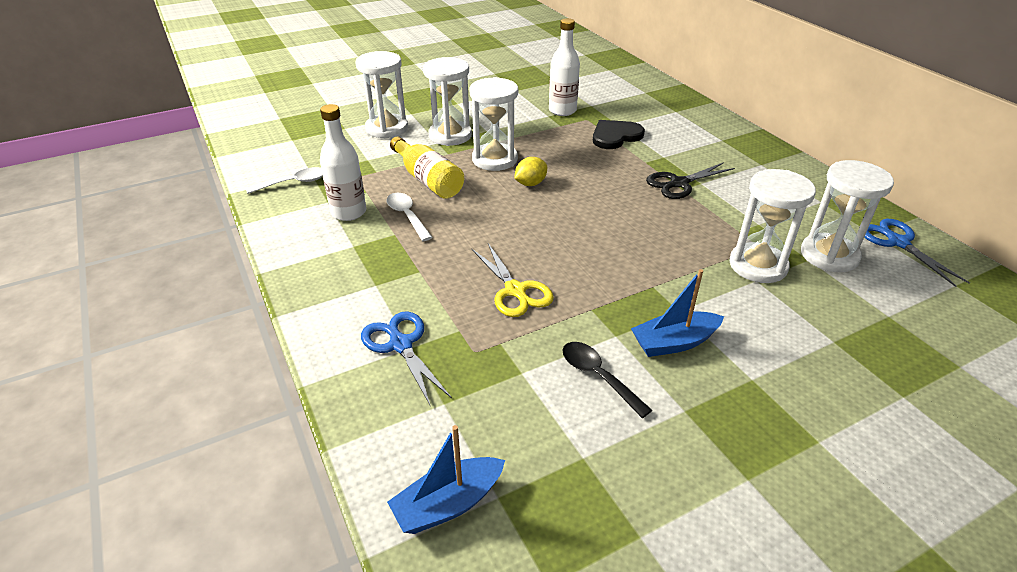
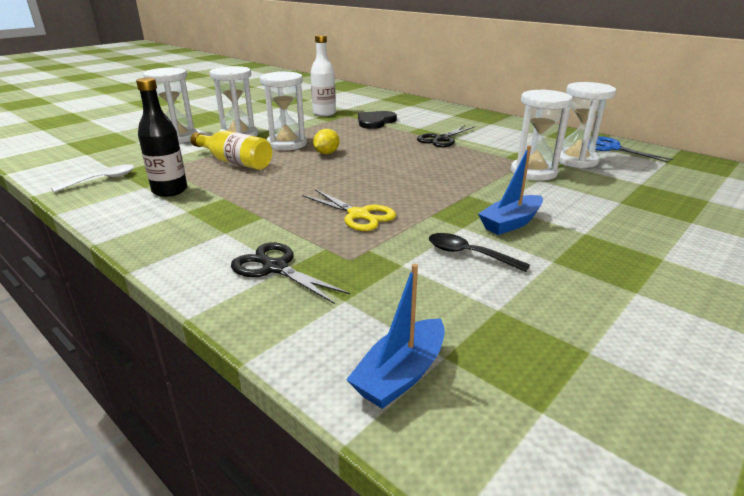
camera: 20 degrees left, 10 degrees down
(349, 212) = (170, 190): white bottle -> black bottle
(400, 344) = (275, 268): blue scissors -> black scissors
(407, 216) = (229, 185): white spoon -> none

